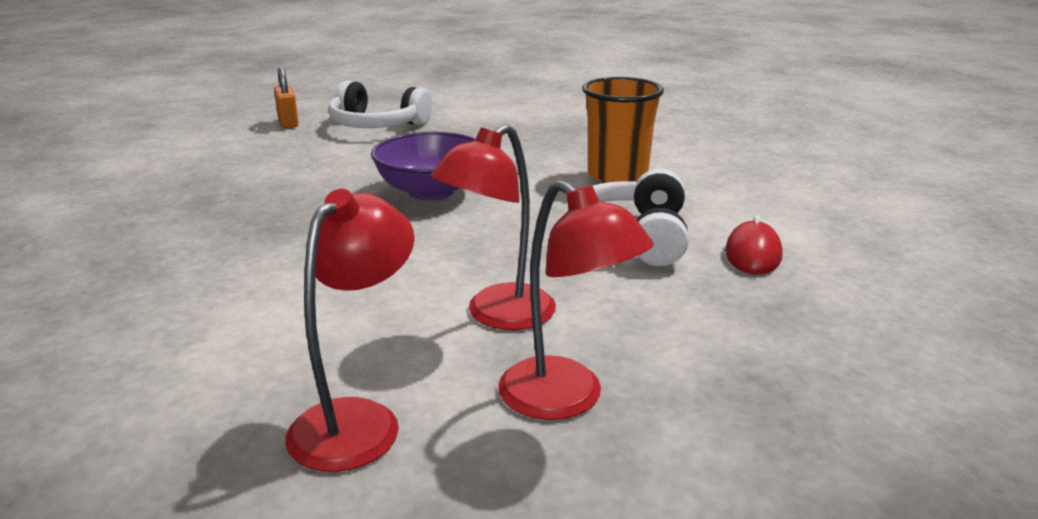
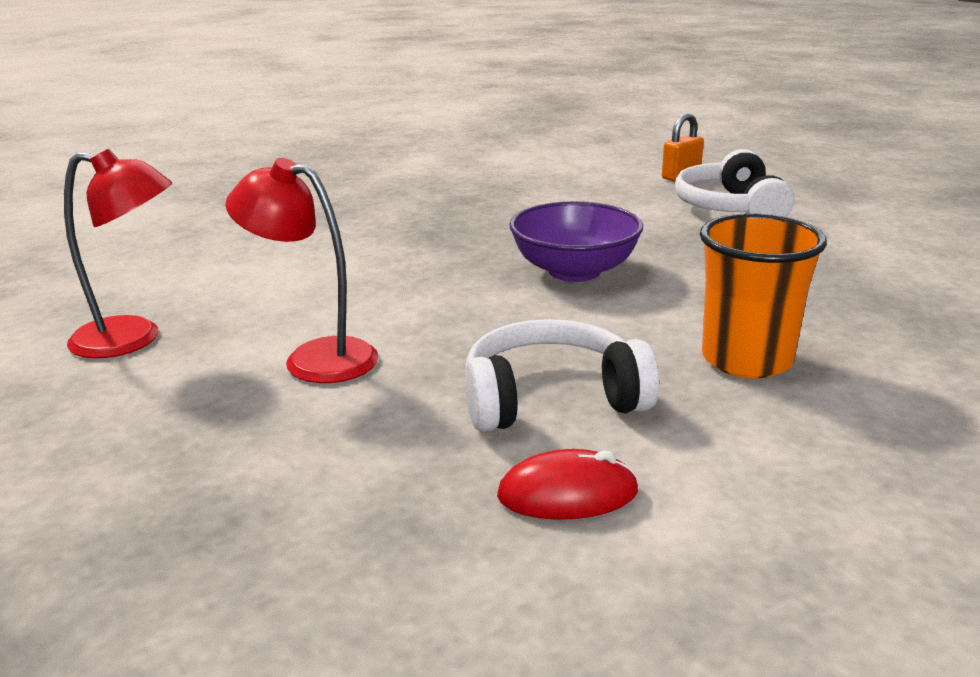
camera: 70 degrees right, 0 degrees up
(566, 399) = (171, 417): red lamp -> none

